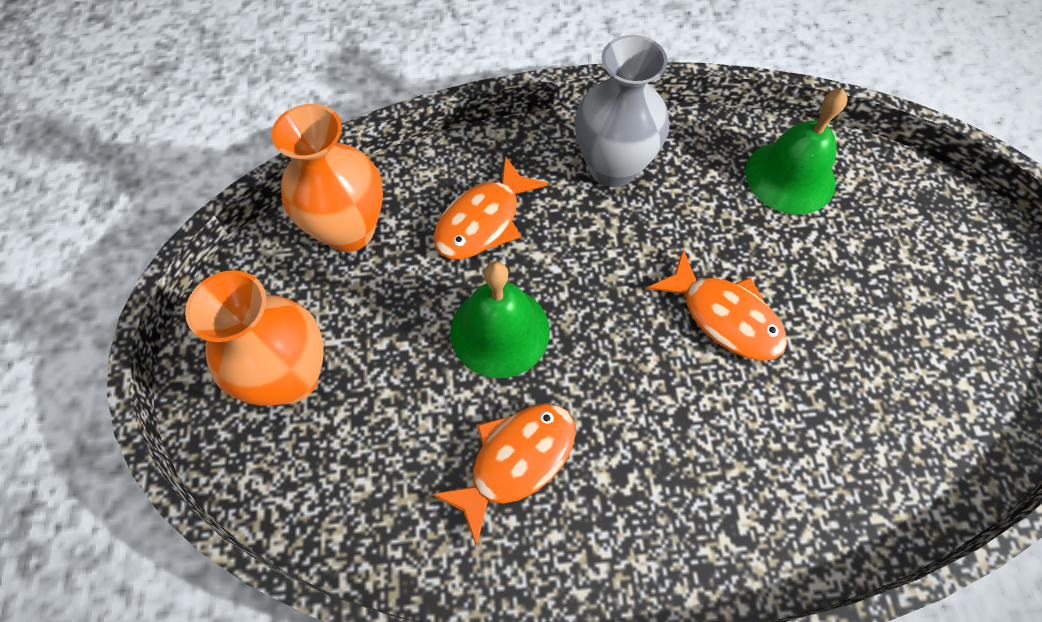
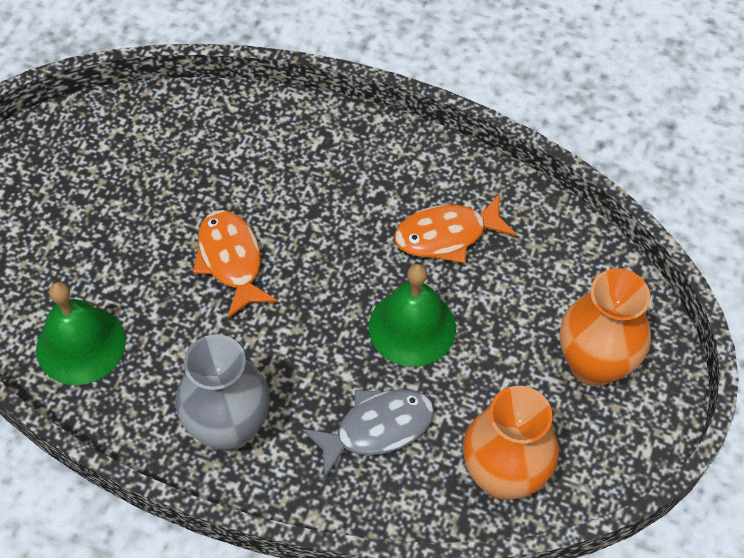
camera: 155 degrees left, 5 degrees down
(483, 221) = (377, 429): orange fish -> grey fish

